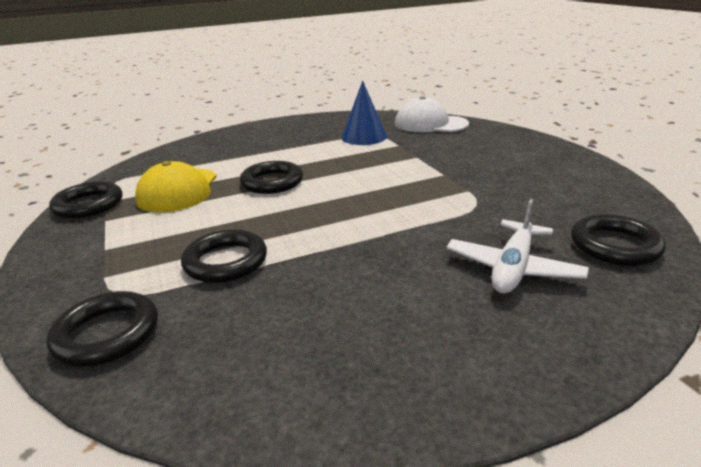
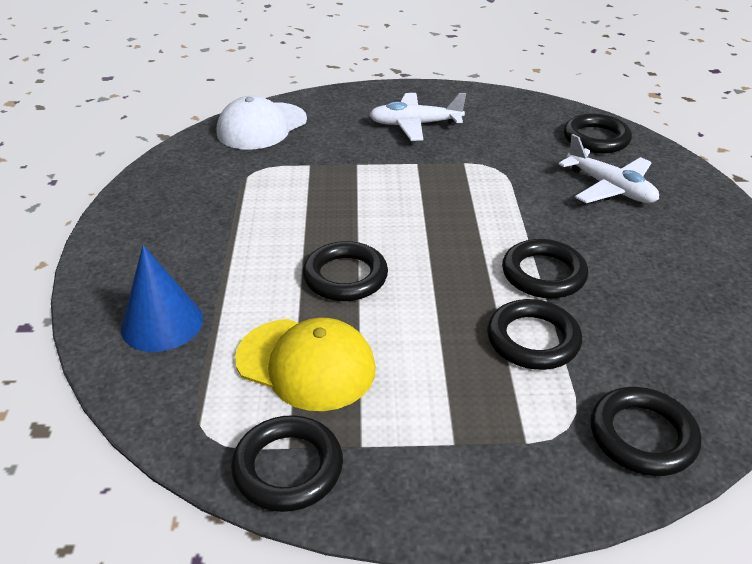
camera: 70 degrees left, 10 degrees up
(321, 253) = (543, 274): none -> black ring
(364, 137) = (256, 179): blue cone -> blue cone (162, 323)
(504, 162) = (415, 125): none -> white plane

